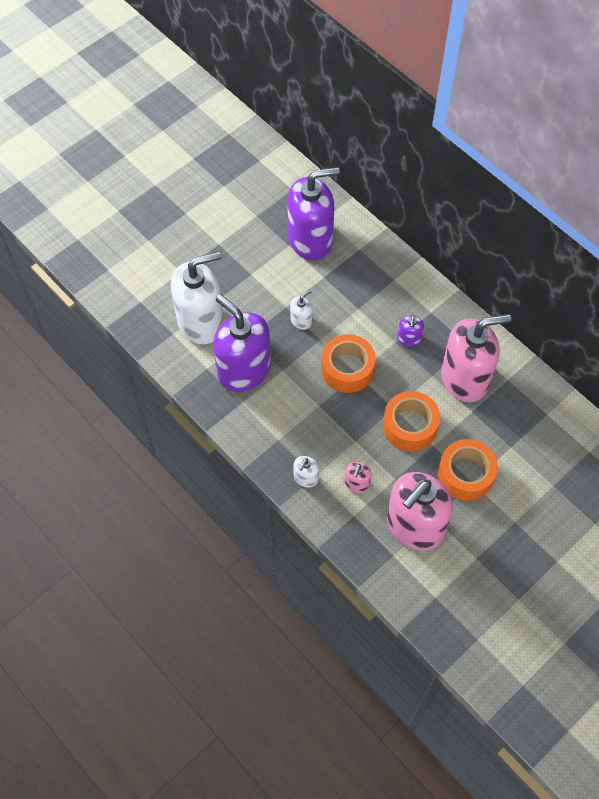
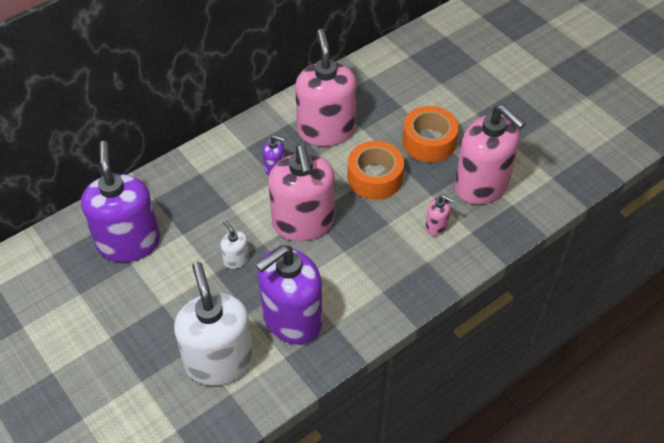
camera: 85 degrees left, 10 degrees down
(306, 478) = (429, 269): white soap dispenser -> none
(347, 369) = (303, 222): orange tape -> pink soap dispenser

